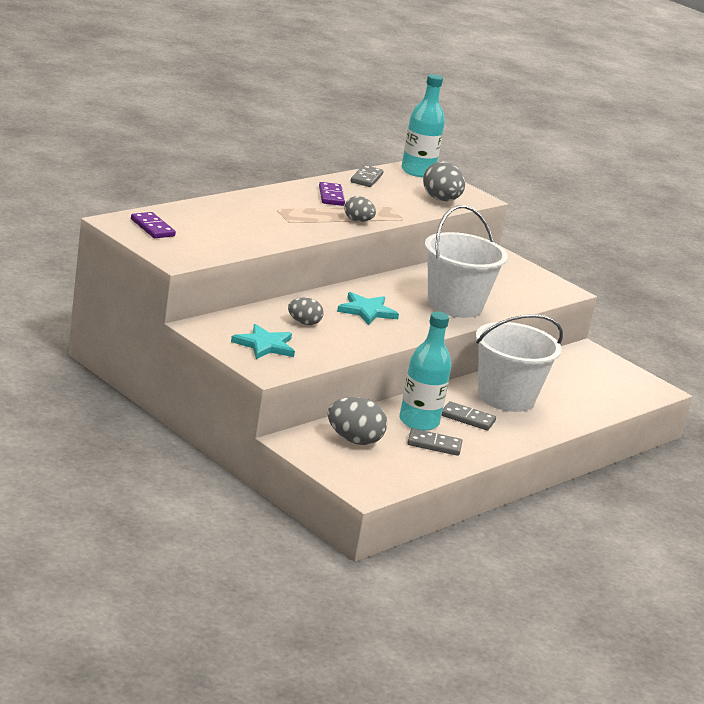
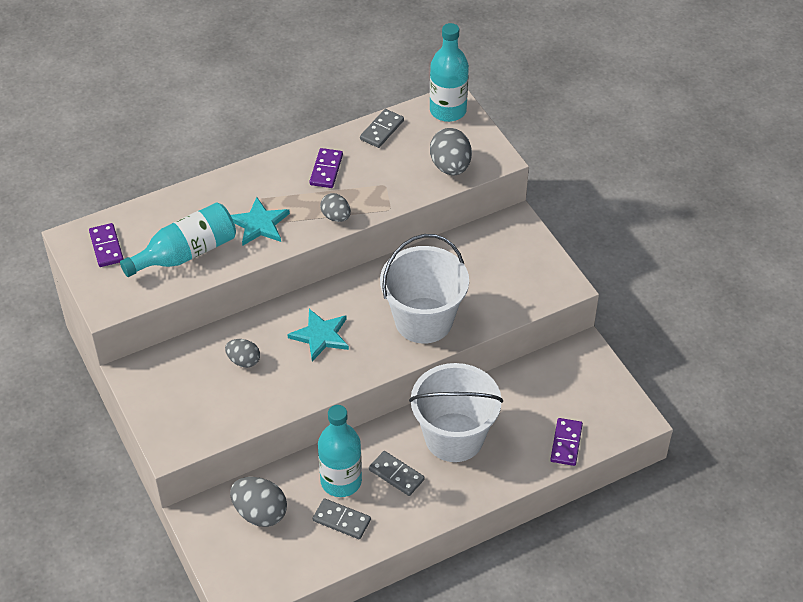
camera: 20 degrees right, 25 degrees up
(232, 234) = (186, 253): none -> turquoise bottle
(265, 345) = (186, 402): turquoise star -> turquoise star (259, 224)
(607, 402) = (566, 443): none -> purple domino

